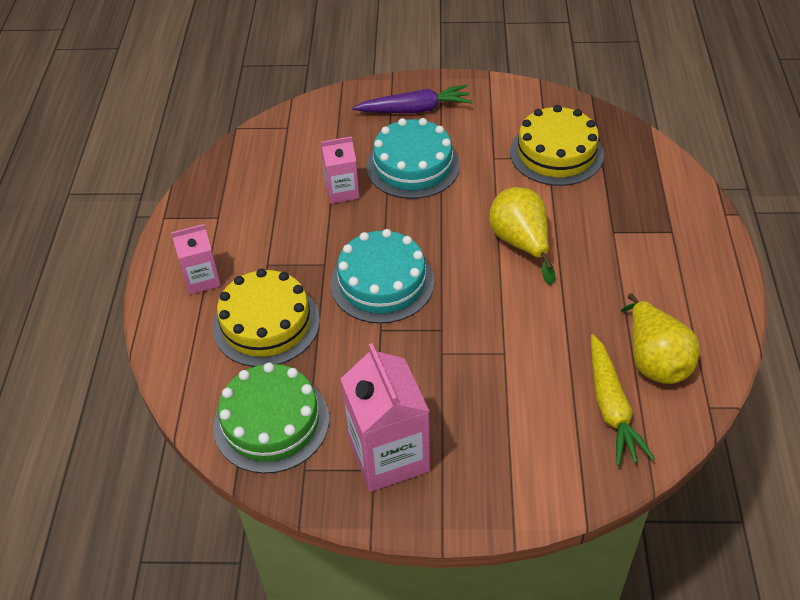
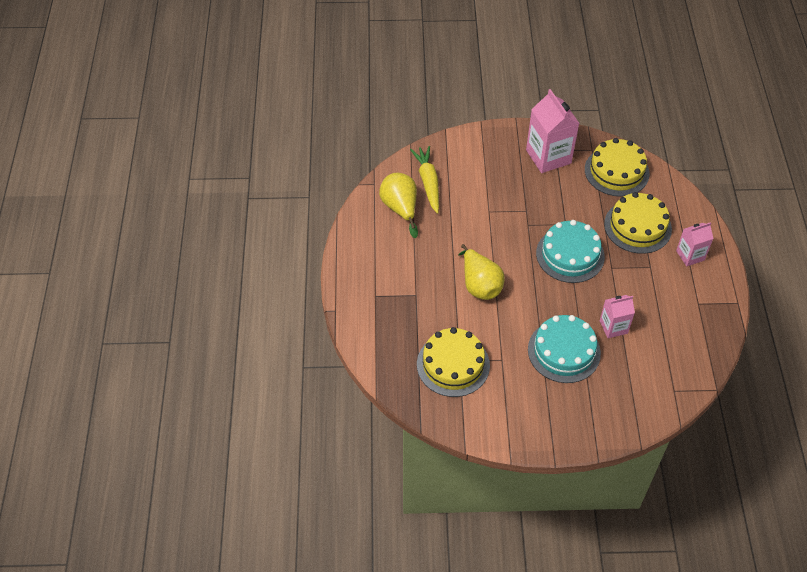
camera: 175 degrees right, 5 degrees up
(271, 422) = (616, 171): green cake -> yellow cake
(415, 109) = (571, 411): purple carrot -> none

